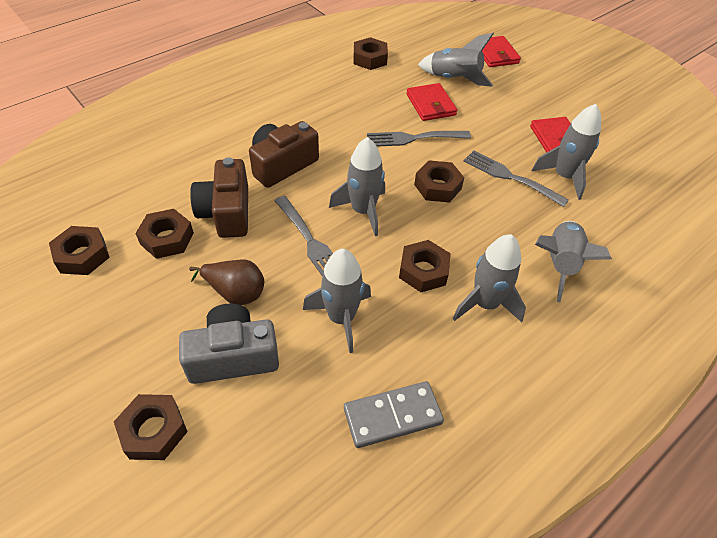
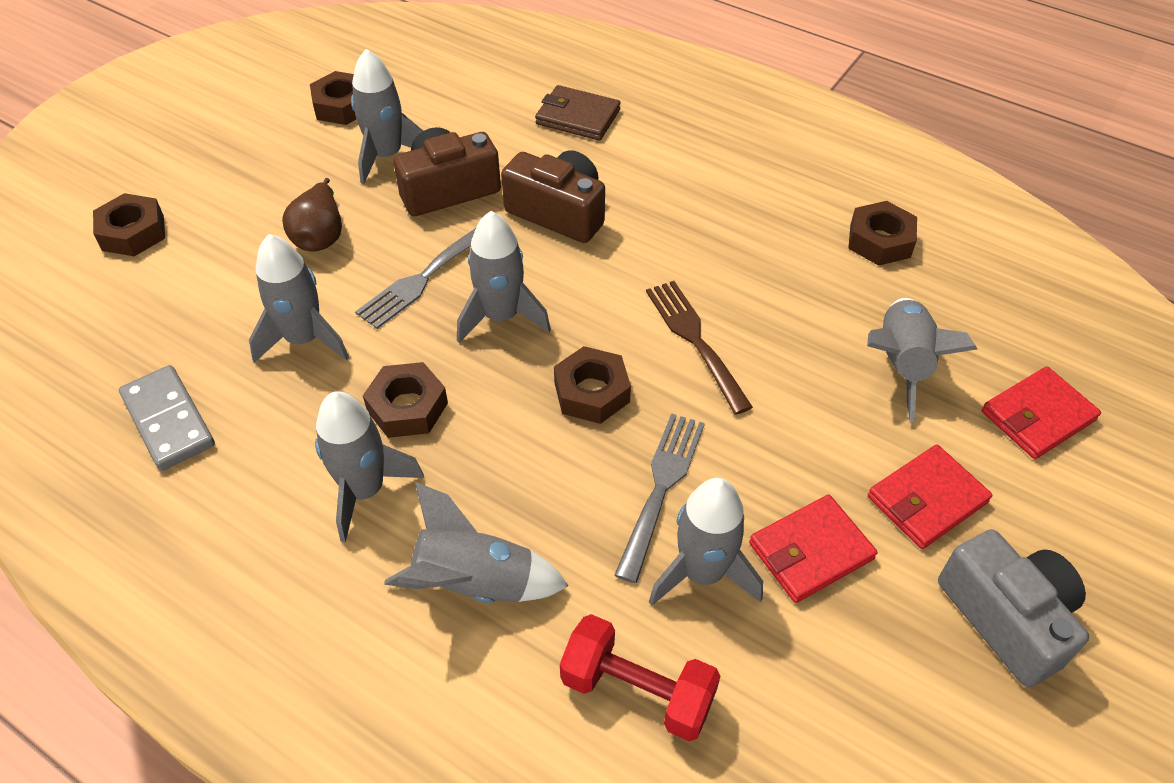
camera: 75 degrees right, 0 degrees up
(167, 238) = (387, 156): brown nut -> grey rocket
(193, 135) = (577, 117): none -> brown wallet
(233, 356) = (230, 261): grey camera -> grey camera (1007, 618)
(413, 138) = (695, 340): grey fork -> brown fork
(430, 105) = (800, 345): red wallet -> red wallet (927, 499)
(627, 216) = (637, 691): none -> red dumbbell

